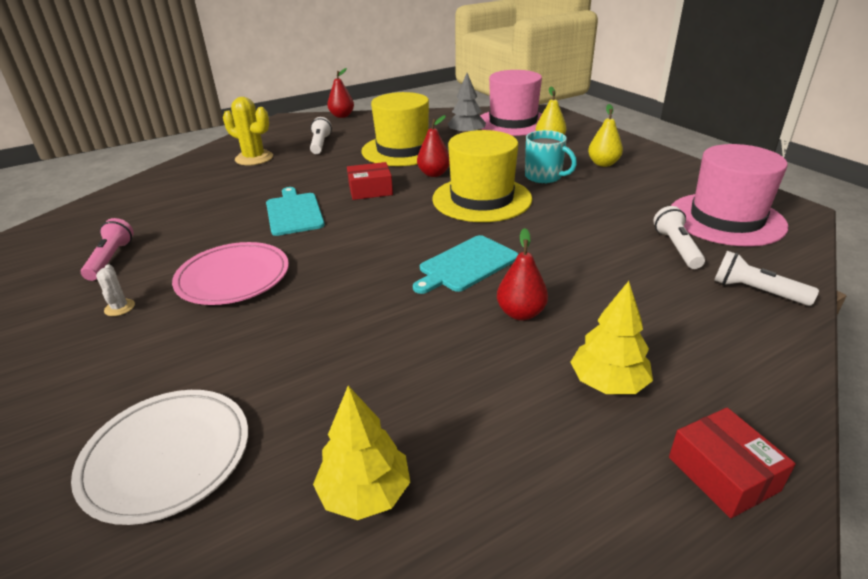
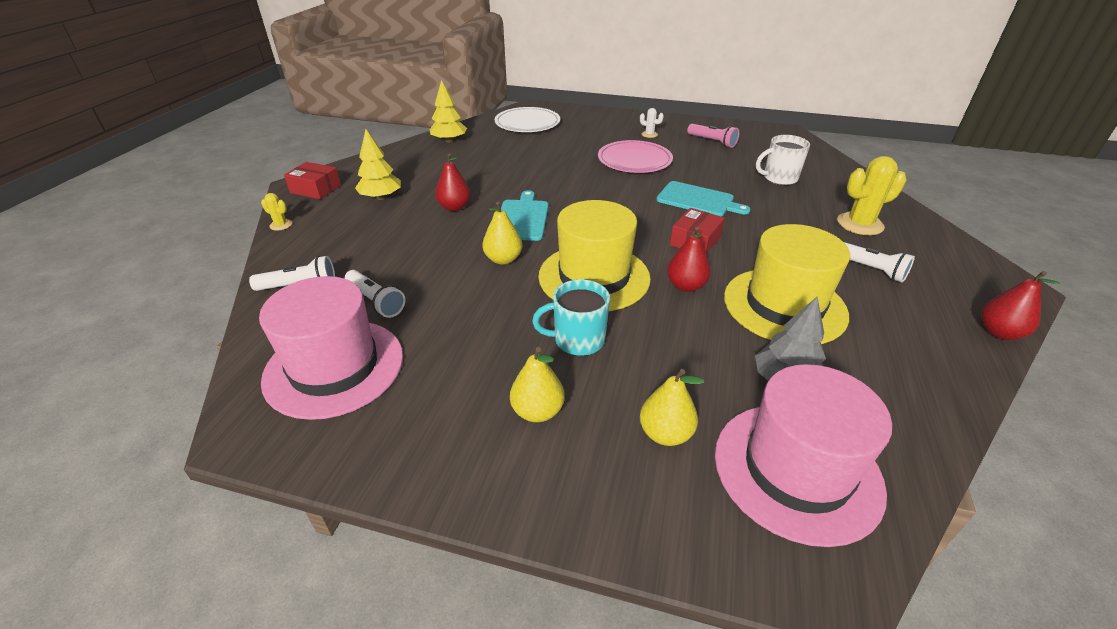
camera: 135 degrees right, 5 degrees up
(193, 200) = (779, 178): none -> white mug
(533, 236) = (503, 259): none -> yellow pear
(791, 401) = (281, 225): none -> yellow cactus

